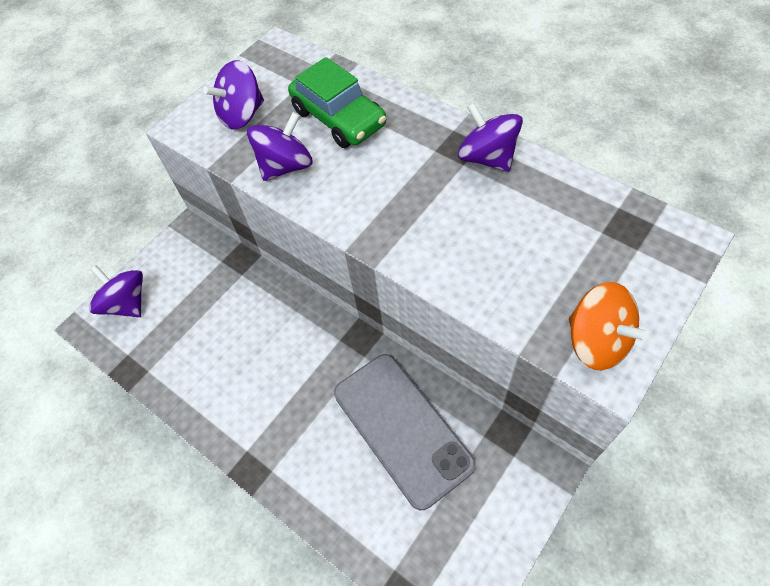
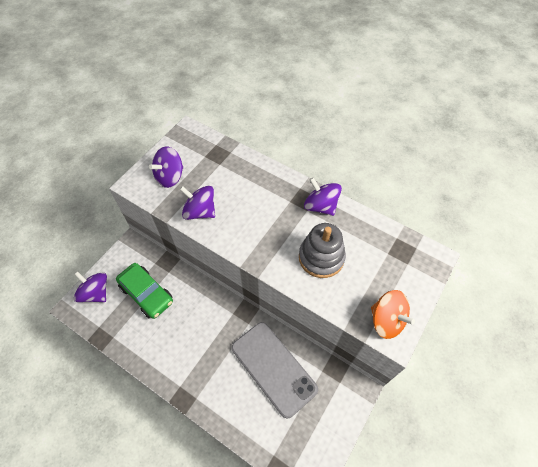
camera: 10 degrees left, 0 degrees up
(286, 166) = (200, 211): purple spinning top -> purple spinning top turned 105 degrees counterclockwise
(339, 118) = (230, 179): green car -> green car (147, 294)
(484, 237) = (321, 257): none -> grey stacking toy

